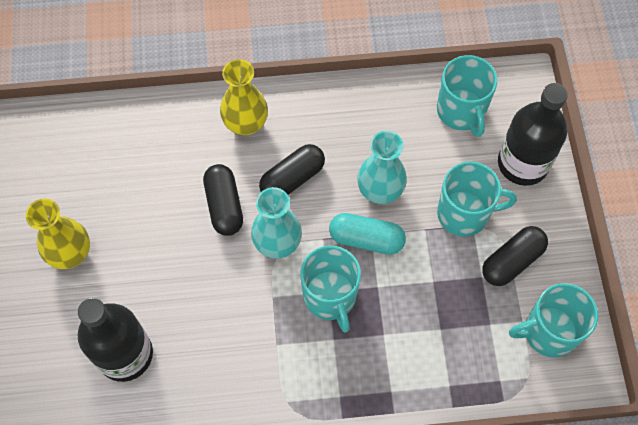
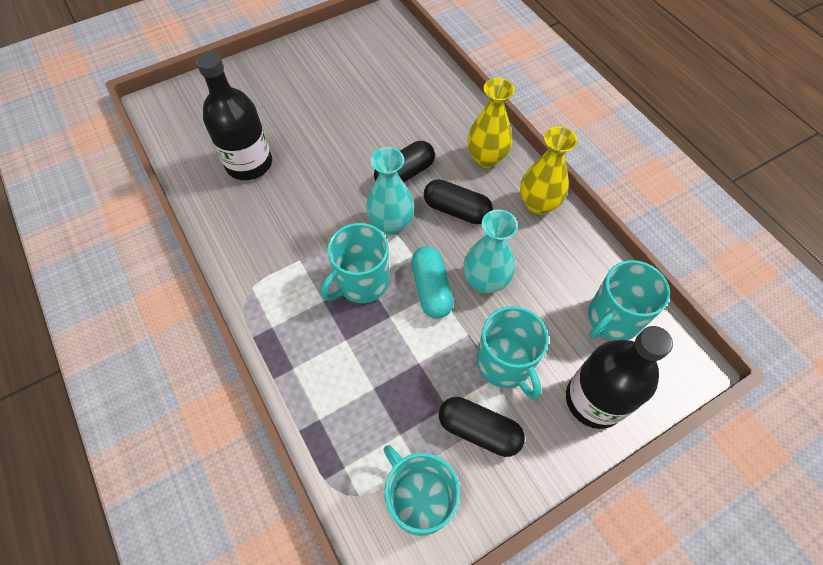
camera: 65 degrees right, 5 degrees down
(71, 254) = (314, 100): yellow vase -> yellow vase (538, 204)

